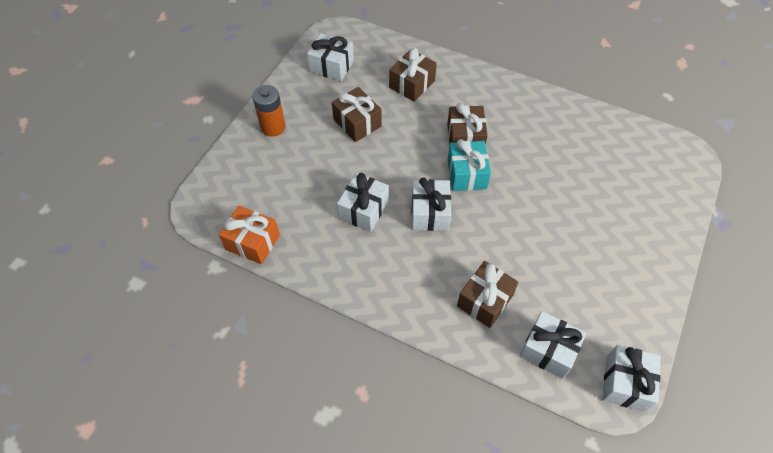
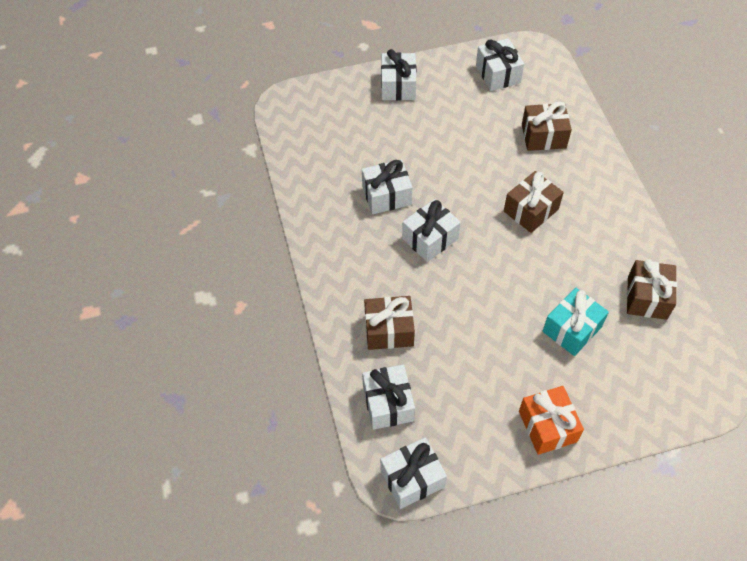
camera: 50 degrees right, 0 degrees up
(252, 242) = (290, 153): orange gift -> orange gift (547, 426)
(273, 127) = (398, 86): orange battery -> white gift
(357, 123) = (462, 131): brown gift -> brown gift (647, 297)
(467, 174) = (495, 237): turquoise gift -> turquoise gift (572, 329)

